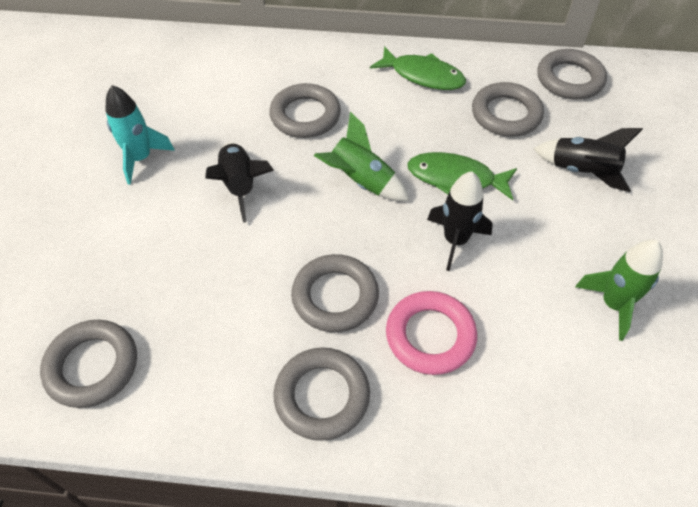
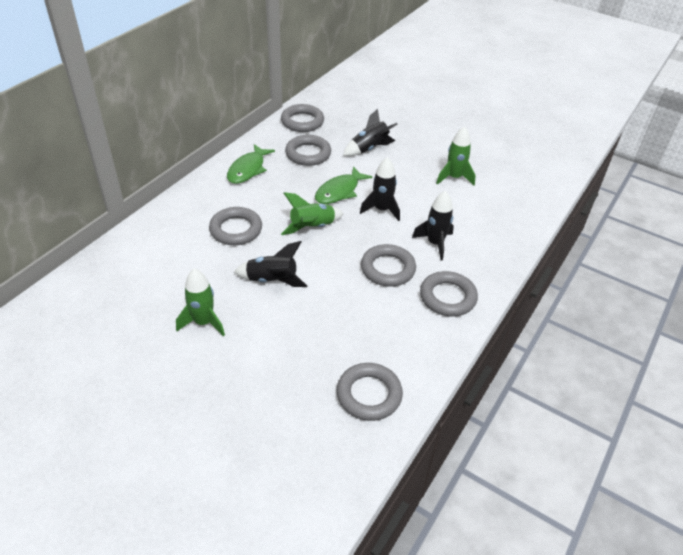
camera: 65 degrees left, 10 degrees down
(140, 158) = (203, 322): turquoise rocket -> green rocket
(422, 76) = (248, 169): green fish -> green fish turned 150 degrees clockwise
(430, 336) = (435, 243): pink ring -> black rocket

